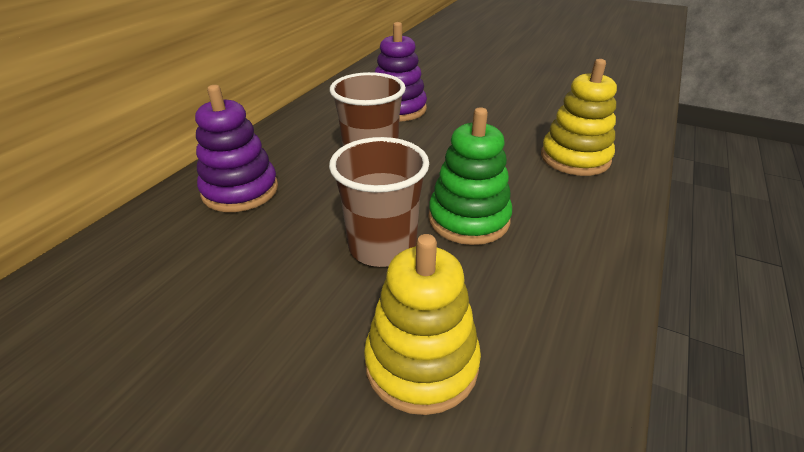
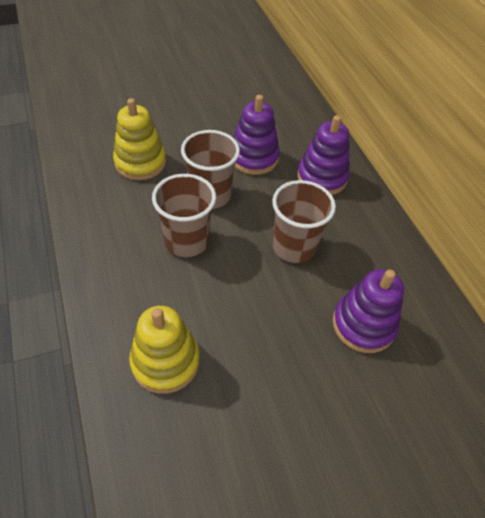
camera: 130 degrees right, 15 degrees up
(261, 256) = (253, 158): none -> purple stacking toy
(468, 219) = (187, 241): green stacking toy -> brown cup

